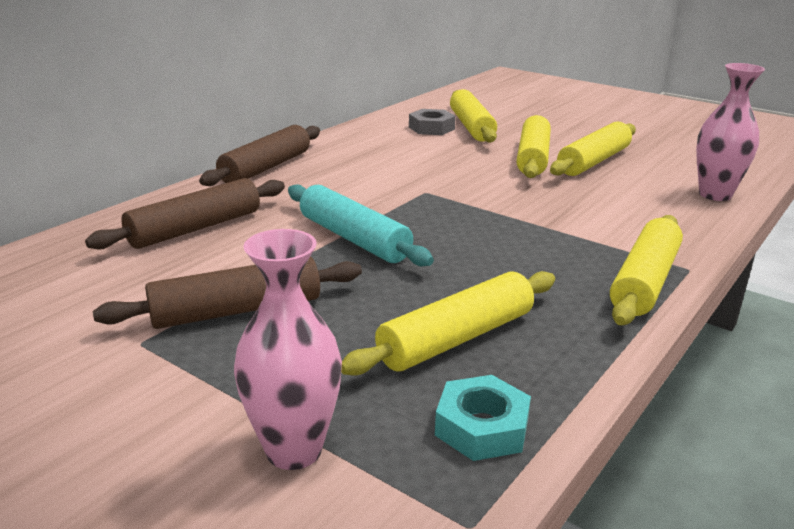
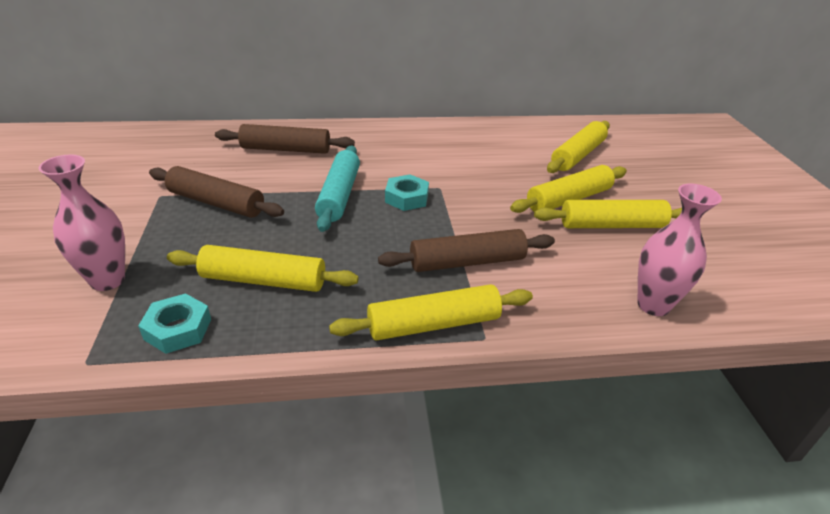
camera: 45 degrees right, 10 degrees up
(266, 168) = (387, 129): brown rolling pin -> brown rolling pin (467, 262)
(418, 212) = (406, 198): none -> turquoise nut
(431, 128) = (545, 144): grey nut -> none

